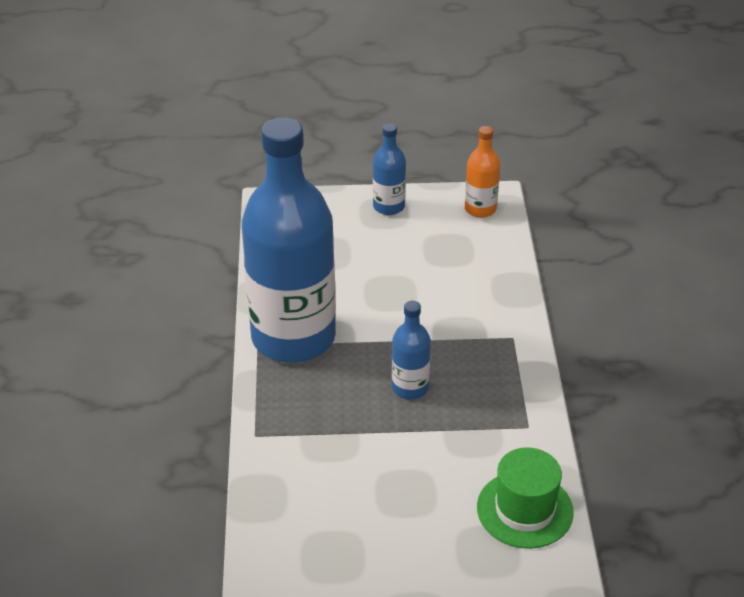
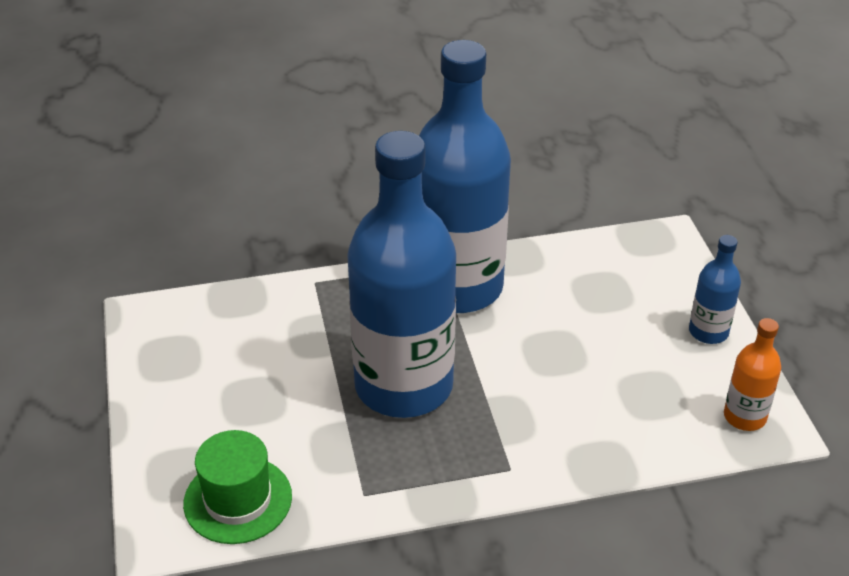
camera: 80 degrees right, 0 degrees up
(410, 388) = (404, 386): blue bottle -> blue bottle, size x2.36

